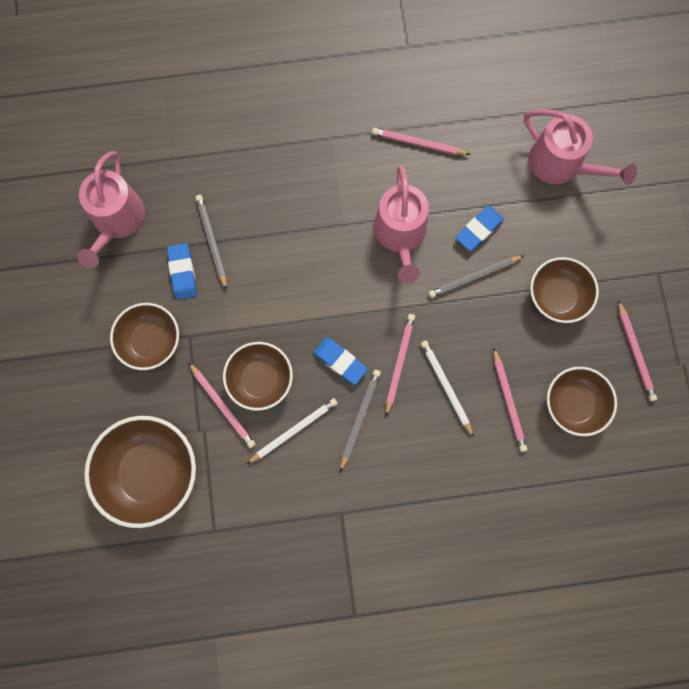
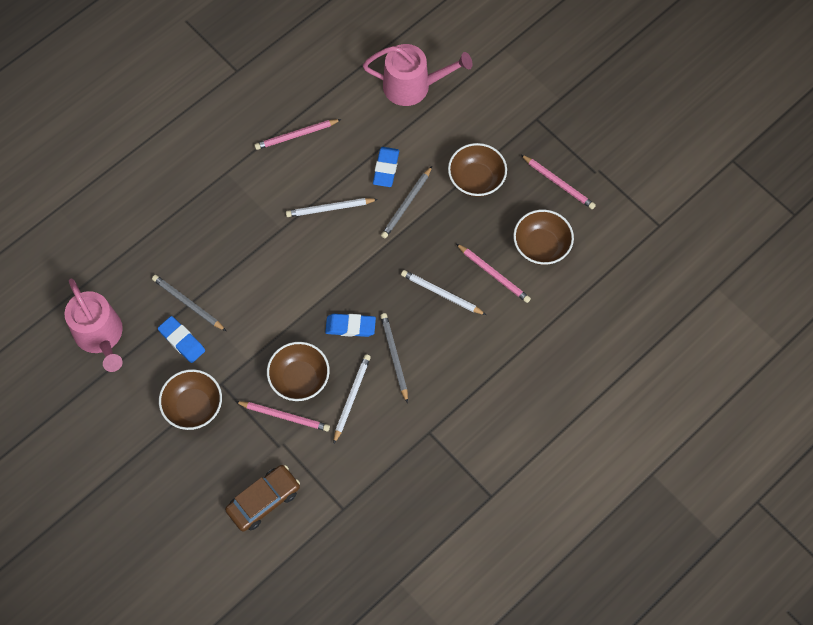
camera: 35 degrees left, 10 degrees down
(150, 472) = (264, 500): brown bowl -> brown car
(399, 363) = (395, 299): pink pencil -> none
(400, 234) = (330, 208): pink watering can -> white pencil

